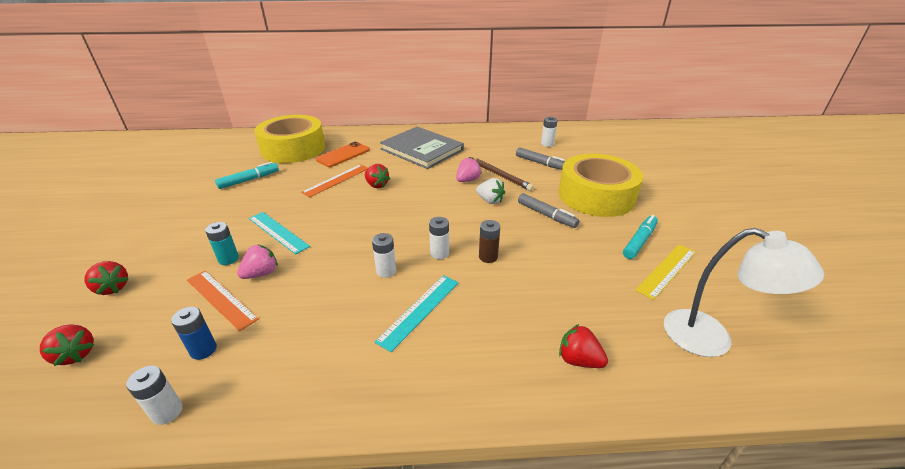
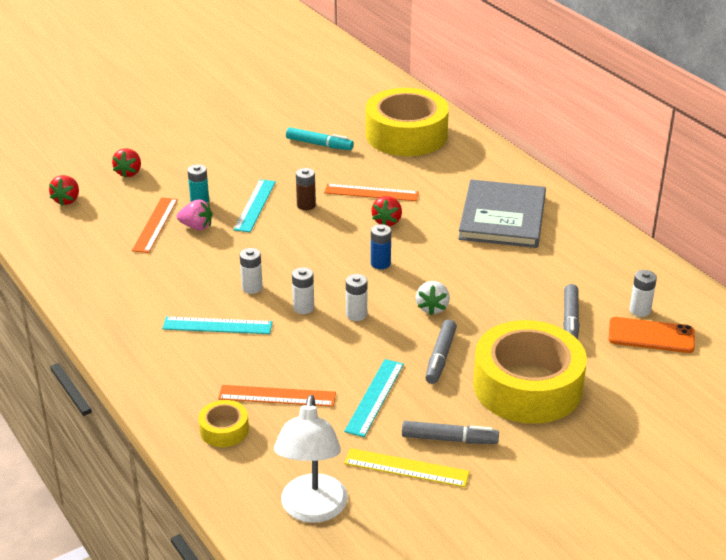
camera: 60 degrees right, 0 degrees up
(167, 412) = (52, 262): white battery -> white battery (356, 314)
(203, 350) = (105, 246): blue battery -> blue battery (380, 263)
(343, 155) = (428, 171): orange phone -> orange phone (651, 336)
(467, 180) = (462, 277): pink strawberry -> none
(488, 257) = (324, 339): brown battery -> brown battery (306, 205)
(499, 175) = (500, 297): brown pencil -> none
(546, 307) = (277, 396): none -> orange ruler
(575, 257) = (374, 397): none -> turquoise ruler
(578, 360) = (224, 430): red strawberry -> yellow tape
(639, 241) = (449, 439): turquoise marker -> grey marker

